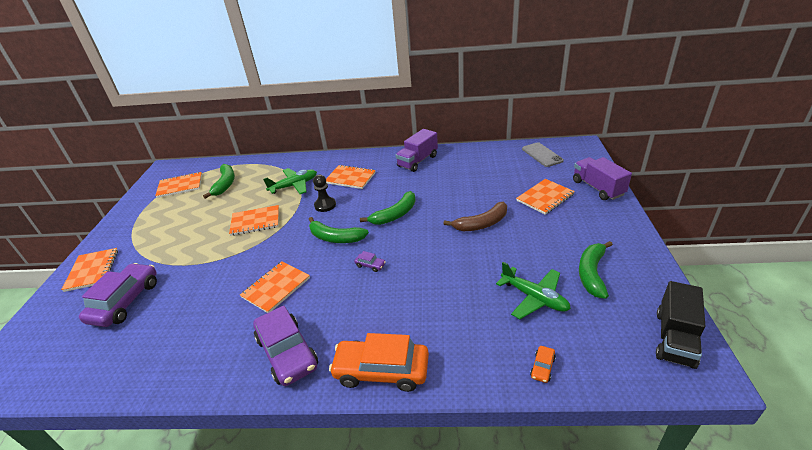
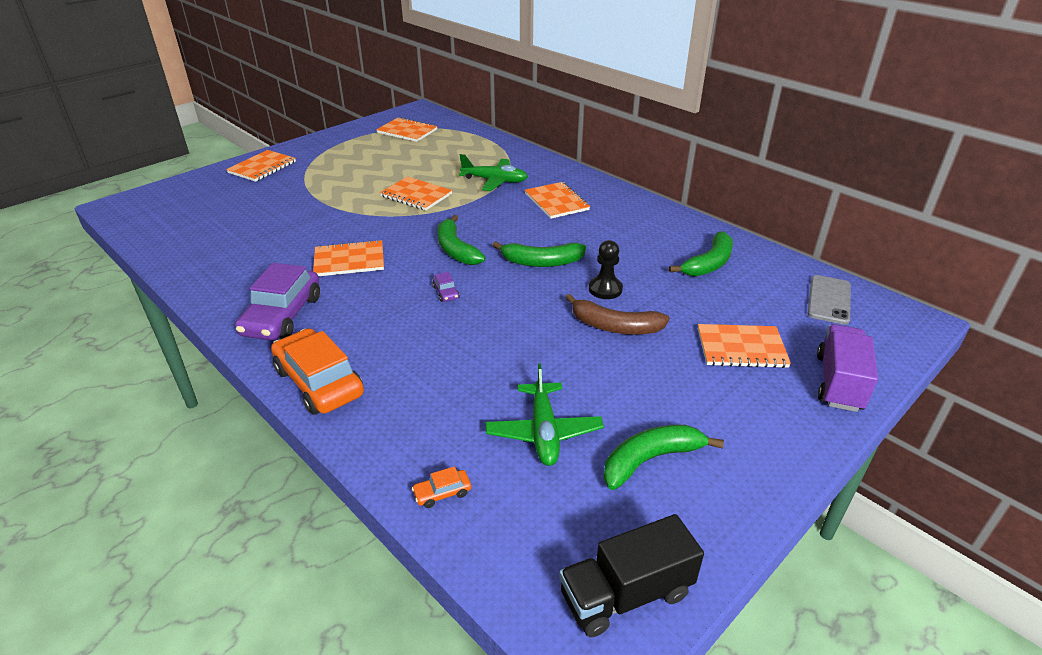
camera: 40 degrees right, 0 degrees up
(125, 301) = (248, 203): purple car -> none
(225, 184) = (442, 148): green banana -> green banana (708, 263)
(325, 205) = (493, 214): black pawn -> black pawn (605, 289)
(417, 161) = (654, 222): purple truck -> none

